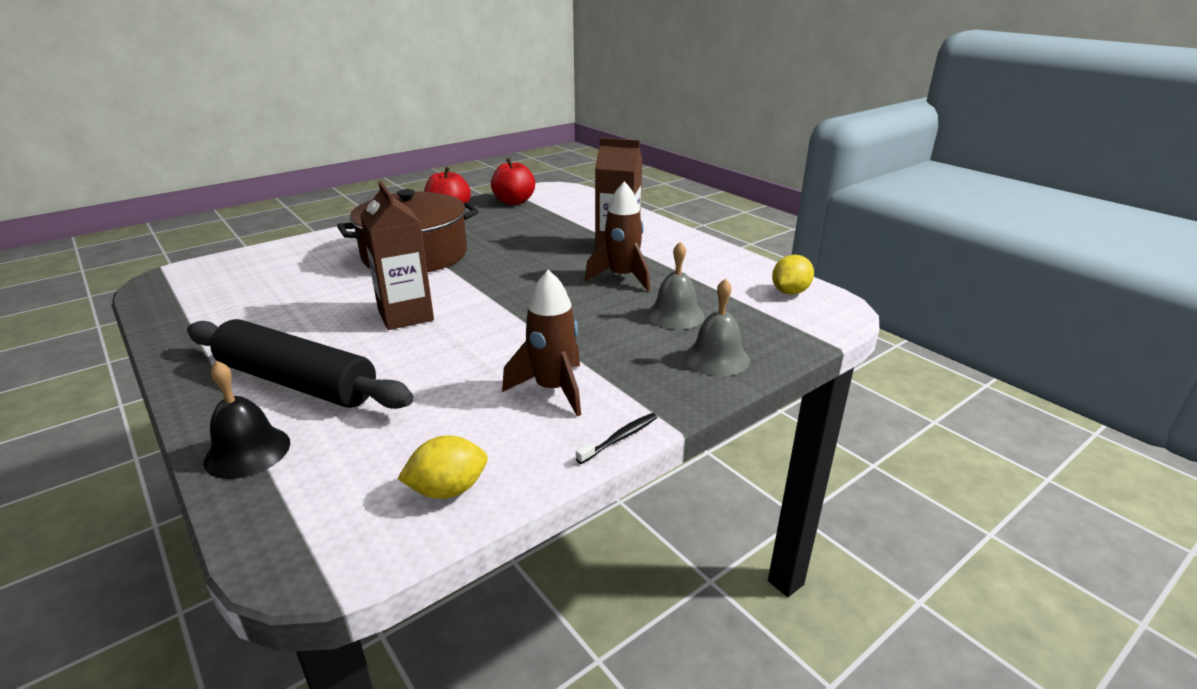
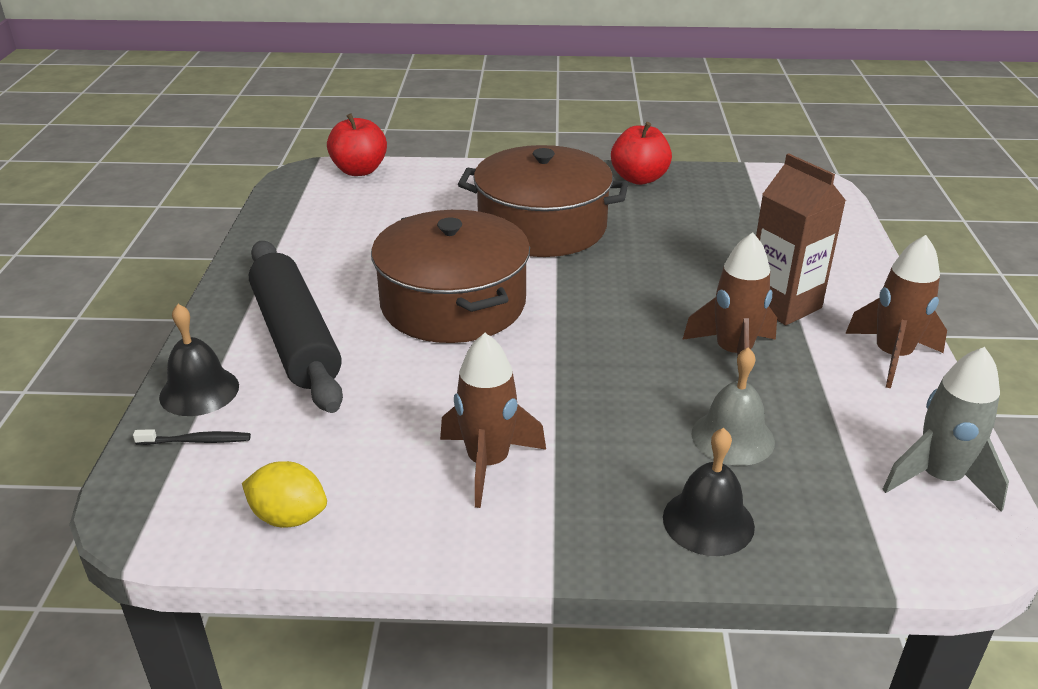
camera: 40 degrees right, 5 degrees up
(405, 315) = (453, 303): brown carton -> brown pot
(514, 202) = (733, 187): red apple -> red apple (359, 170)
(620, 438) = (484, 556): black toothbrush -> black toothbrush (196, 441)
(701, 250) = (892, 356): none -> brown rocket
(717, 358) = (708, 521): grey bell -> black bell
(790, 292) = (939, 478): yellow lemon -> grey rocket

